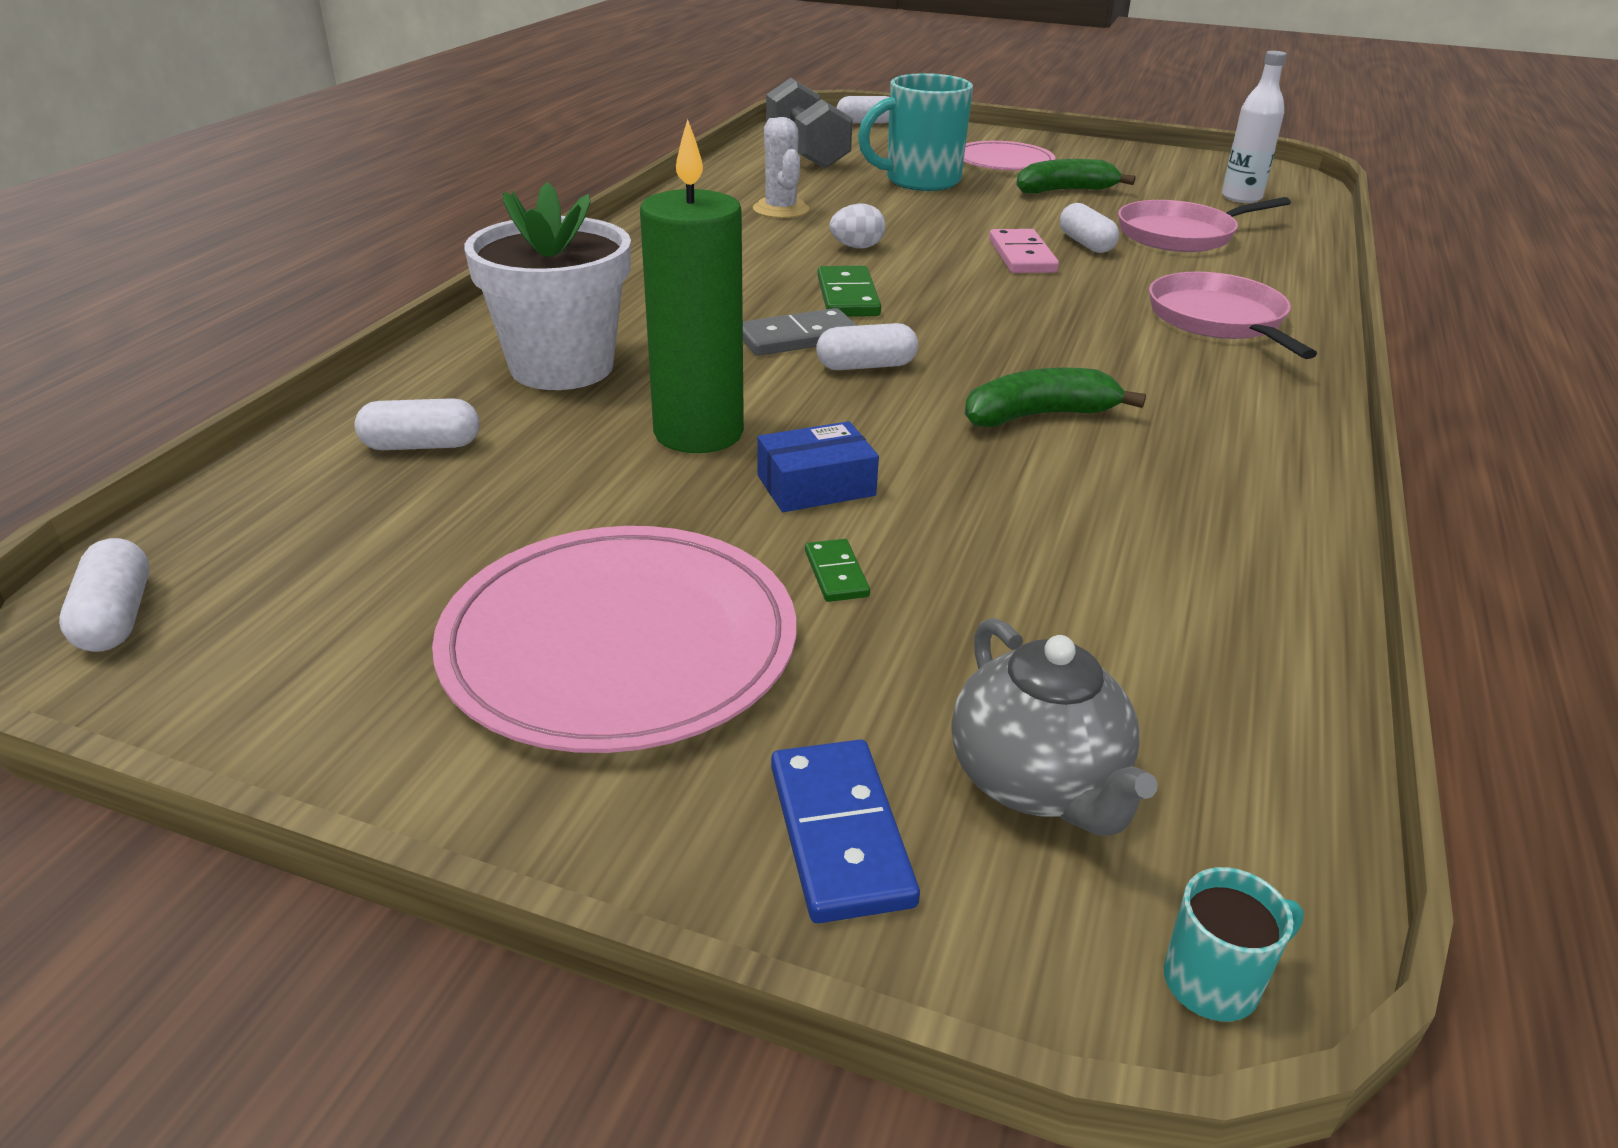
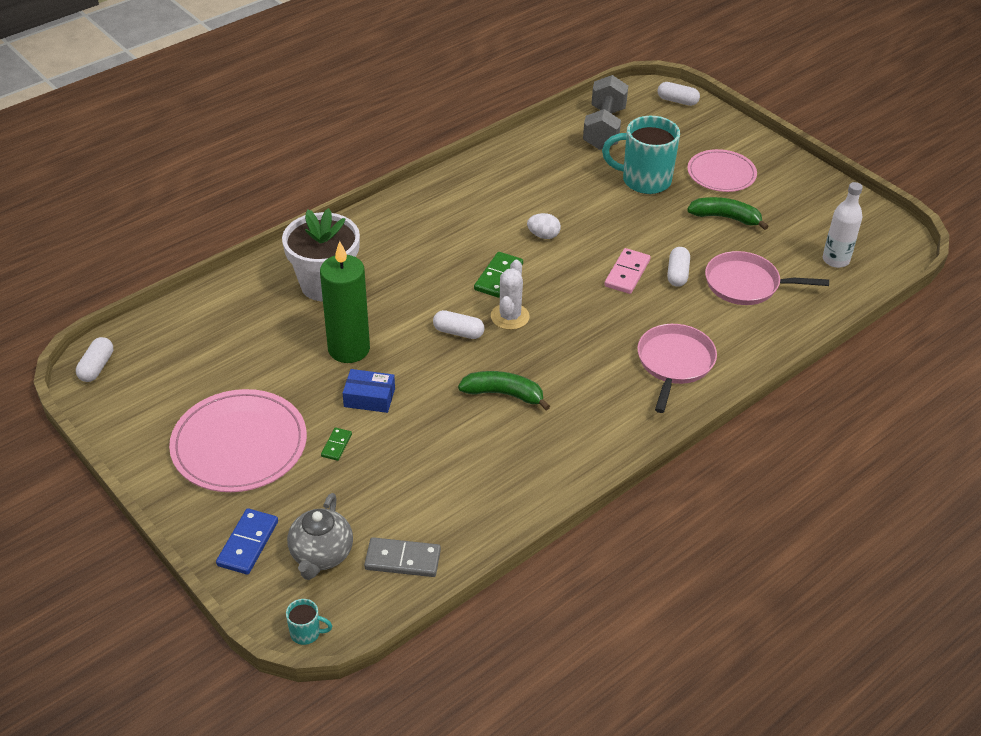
camera: 30 degrees right, 10 degrees up
(422, 446) = (239, 316): white capsule -> none
(781, 209) = (534, 186): white cactus -> white cactus (510, 316)
(798, 338) = (445, 300): grey domino -> grey domino (403, 559)

